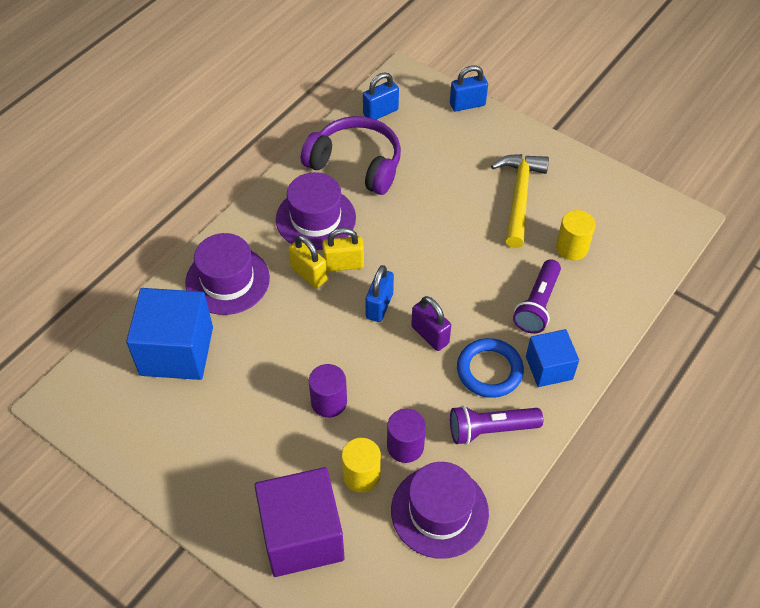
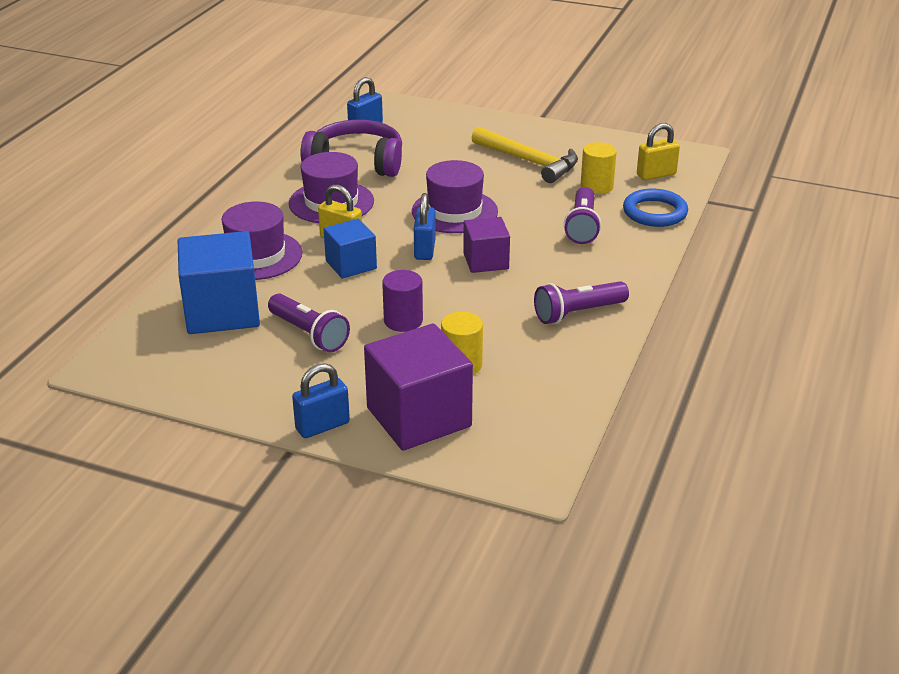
camera: 15 degrees left, 20 degrees down
(241, 400) = (309, 334): none -> purple flashlight
(343, 264) = (375, 228): yellow padlock -> yellow padlock (656, 175)
(405, 446) = (497, 338): purple cylinder -> none
(430, 335) = (486, 261): purple padlock -> purple cube
(439, 511) = (554, 376): purple hat -> purple hat (454, 211)
(467, 104) = (450, 112): blue padlock -> blue padlock (322, 426)
(489, 370) = (557, 275): blue ring -> blue ring (654, 212)
(519, 196) = (529, 162): yellow hammer -> yellow hammer turned 135 degrees clockwise
(549, 368) = (614, 264): blue cube -> blue cube (351, 265)

